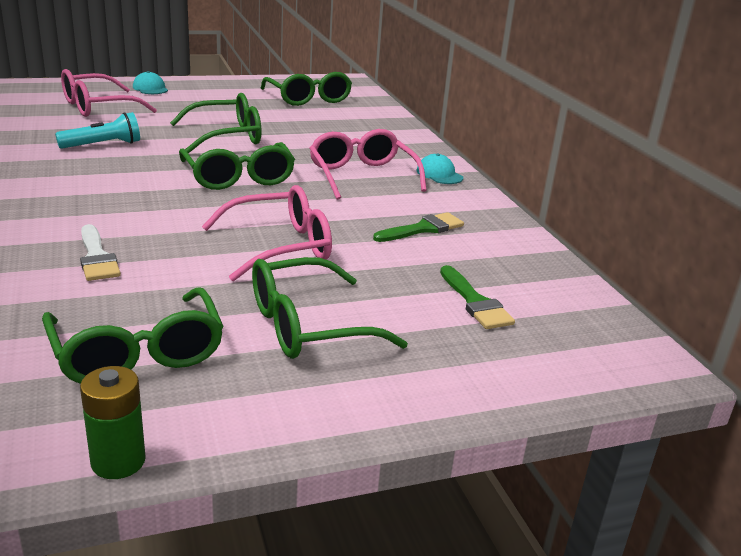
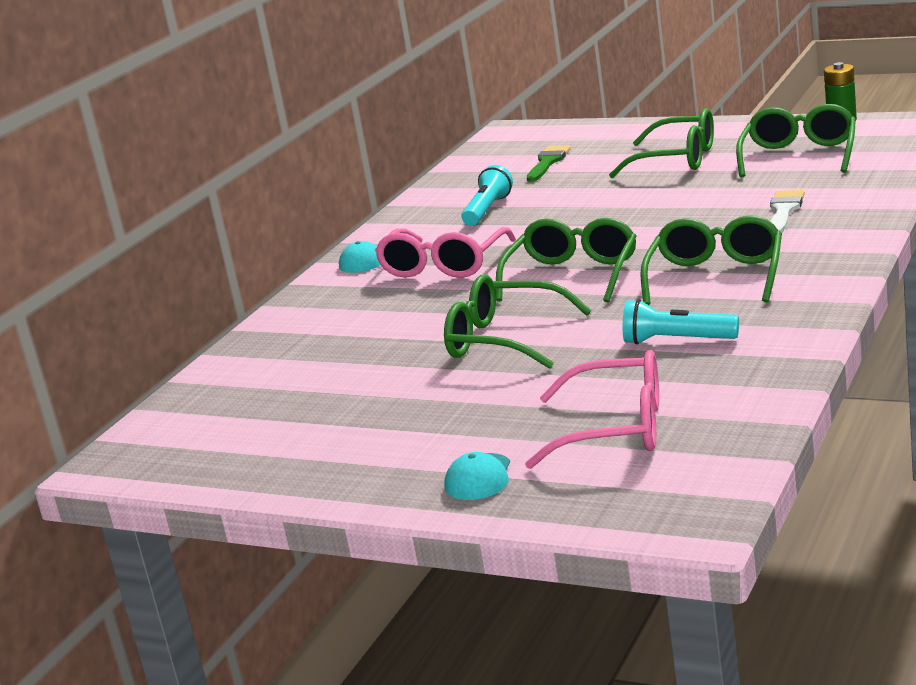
camera: 130 degrees left, 5 degrees down
(281, 246) = (626, 206): pink glasses -> none
(308, 99) = (270, 412): green glasses -> green glasses (716, 276)
(423, 229) = (487, 210): green brush -> turquoise flashlight

